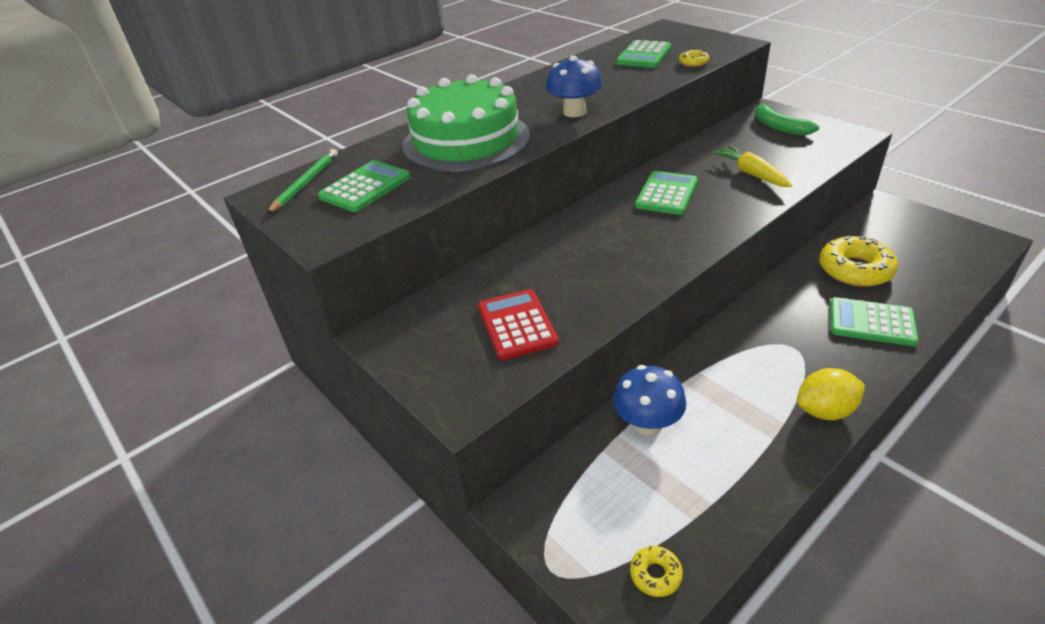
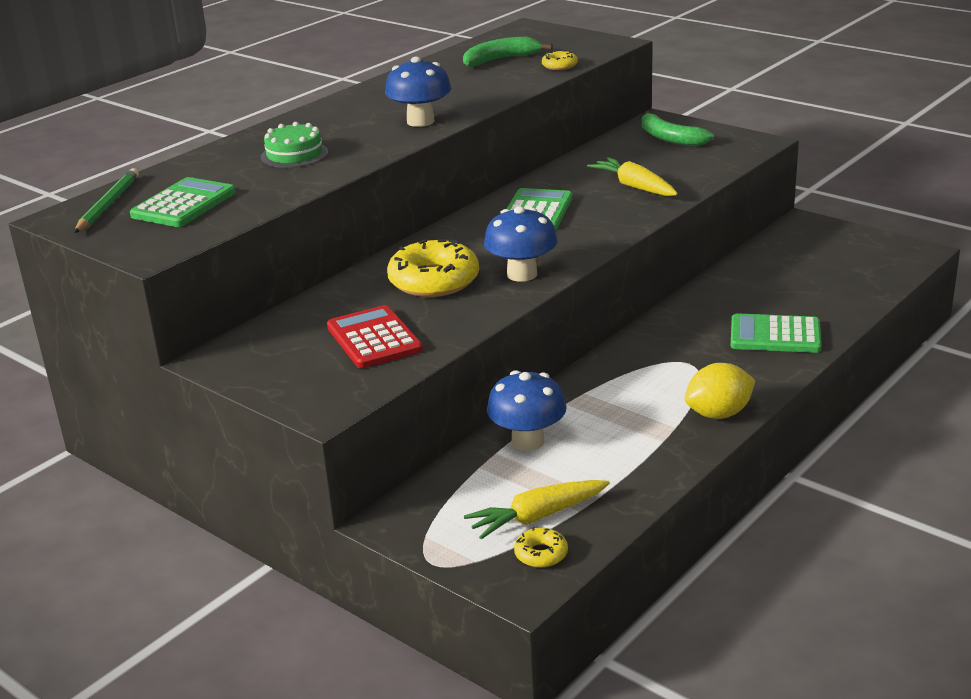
camera: 10 degrees left, 10 degrees down
(466, 140) = (294, 154): green cake -> green cake, size x0.44
(644, 55) = (500, 59): green calculator -> green banana
(652, 261) = (522, 274): none -> blue mushroom
(653, 523) = (537, 517): none -> yellow carrot
(855, 270) = (762, 288): yellow donut -> yellow donut (434, 281)

